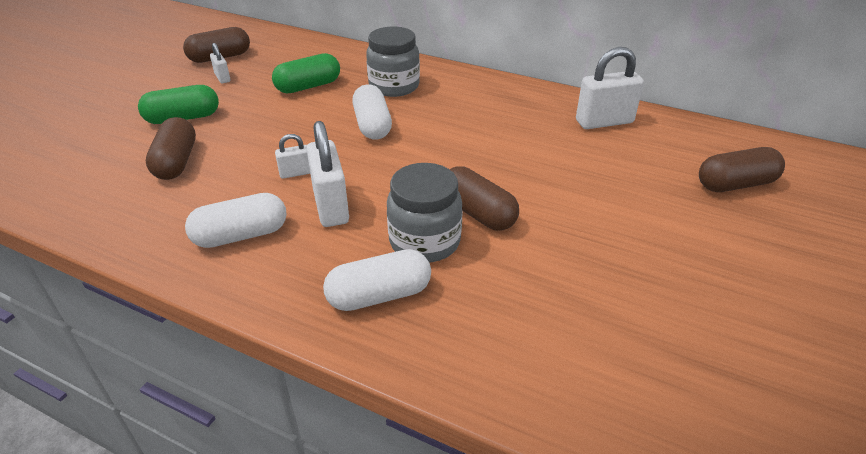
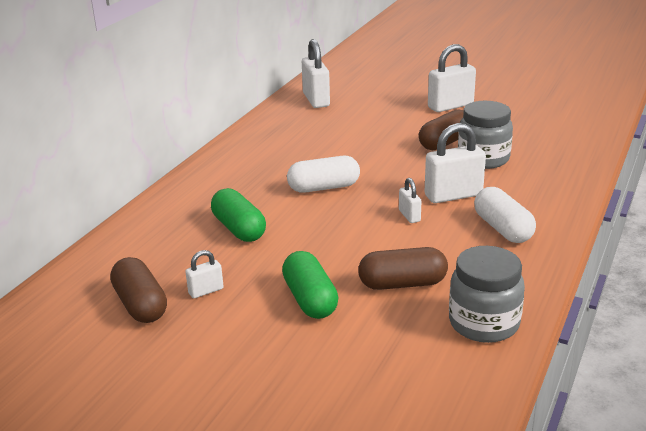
camera: 90 degrees left, 10 degrees down
(379, 295) = (543, 170): white capsule -> none
(394, 86) = (245, 182): grey jar -> grey jar (483, 323)
(607, 229) = (450, 106): none -> white padlock
(735, 184) = (393, 71): brown capsule -> none

